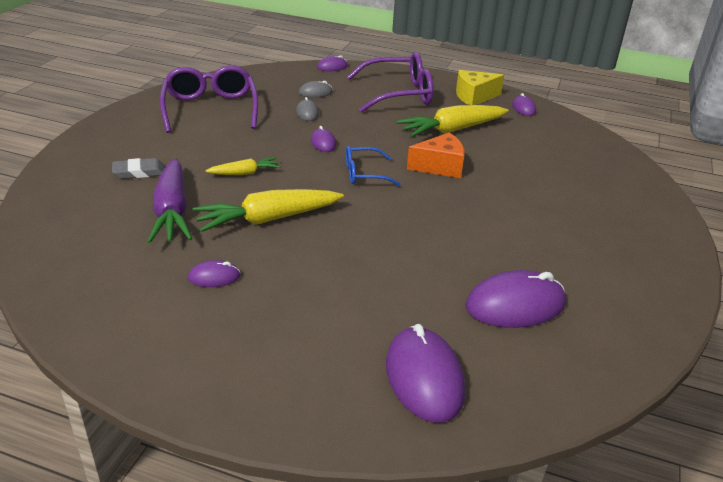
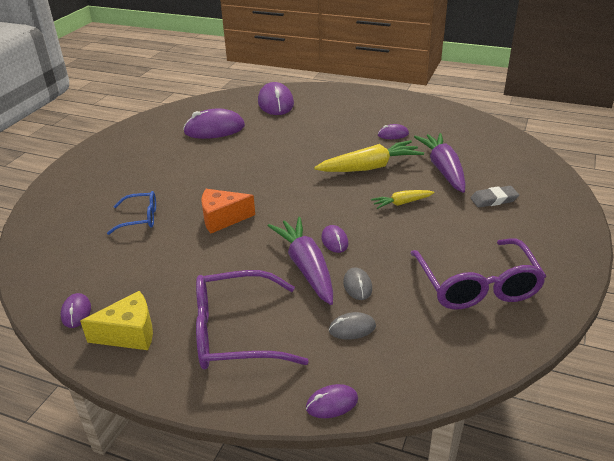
camera: 175 degrees left, 0 degrees up
(349, 126) = (306, 267): none -> purple carrot
(364, 174) = (295, 208): blue glasses -> blue glasses (140, 218)
(452, 130) = (190, 267): yellow carrot -> none

